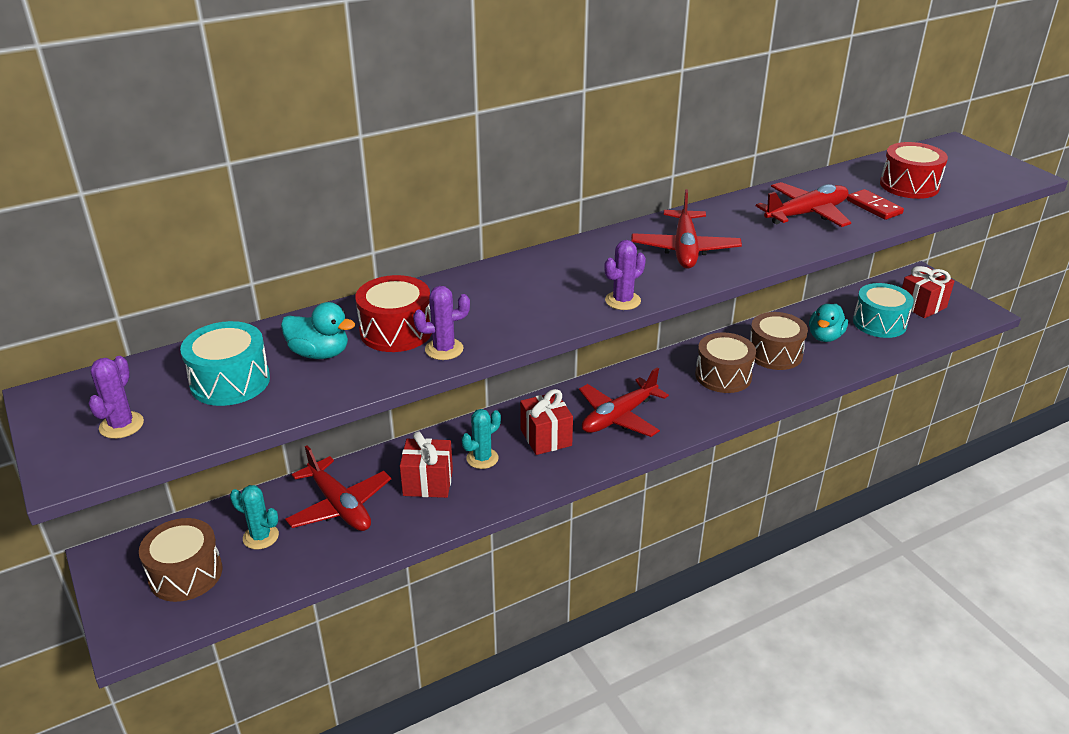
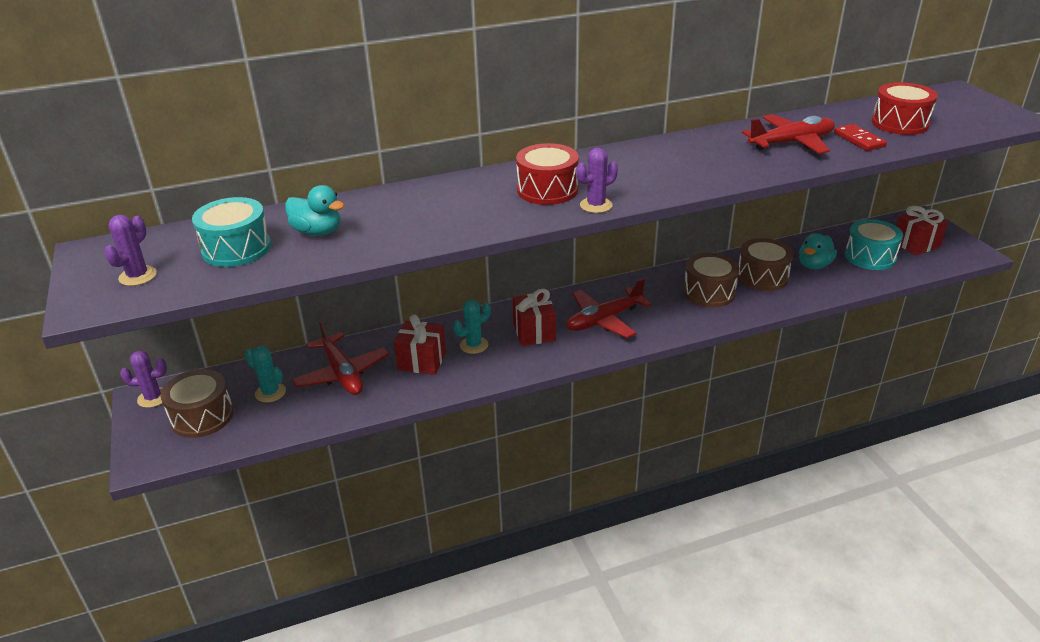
camera: 10 degrees right, 0 degrees up
(396, 331) = (388, 218): red drum -> red drum (547, 190)
(444, 349) = (424, 235): purple cactus -> purple cactus (153, 398)
(684, 249) = (667, 166): red plane -> none

